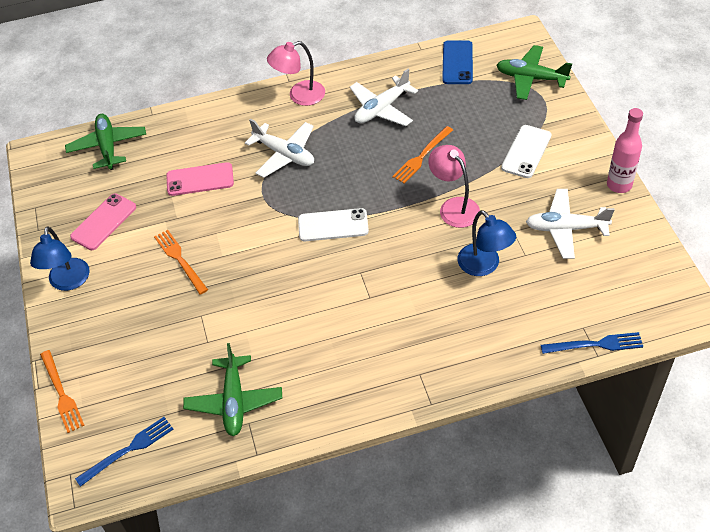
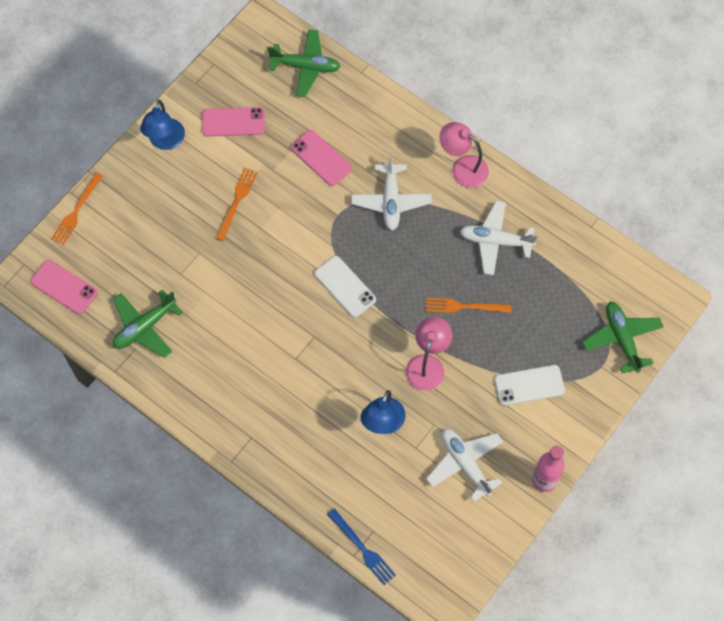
camera: 50 degrees right, 15 degrees up
(68, 282) = (165, 141): blue lamp -> blue lamp turned 45 degrees counterclockwise
(108, 146) = (305, 67): green plane -> green plane turned 60 degrees clockwise
(128, 450) = (64, 287): blue fork -> pink phone
(457, 62) = (596, 267): blue phone -> none

